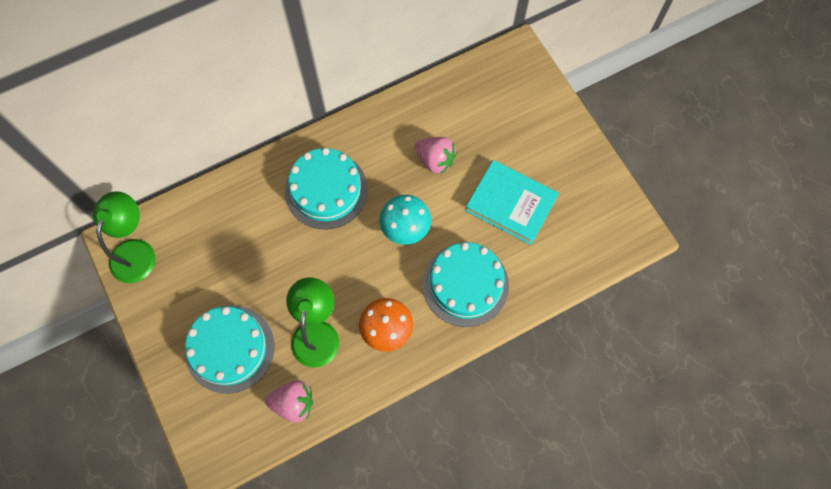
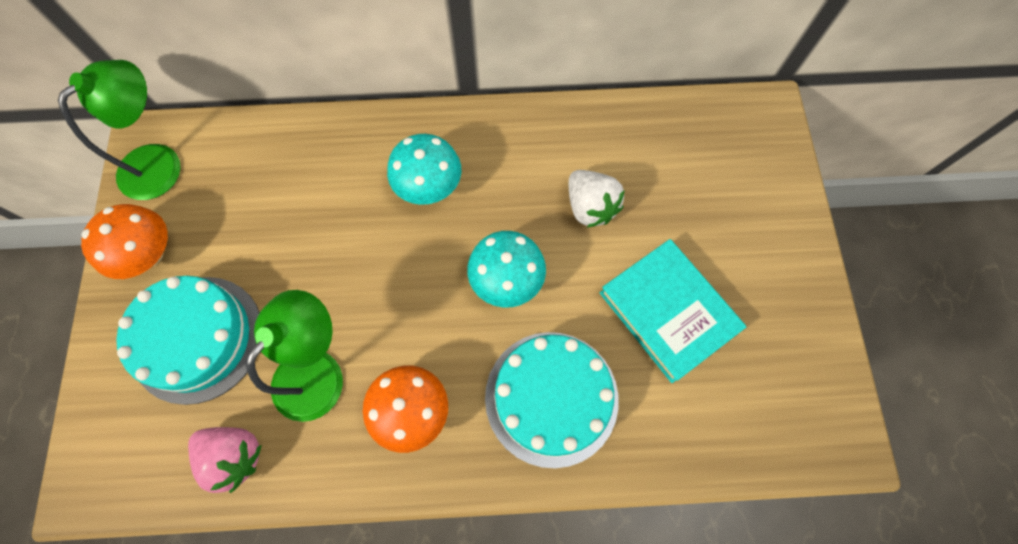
camera: 25 degrees right, 0 degrees up
(165, 312) = (149, 254): none -> orange mushroom
(326, 190) = (428, 186): turquoise cake -> turquoise mushroom
(435, 160) = (590, 207): pink strawberry -> white strawberry

